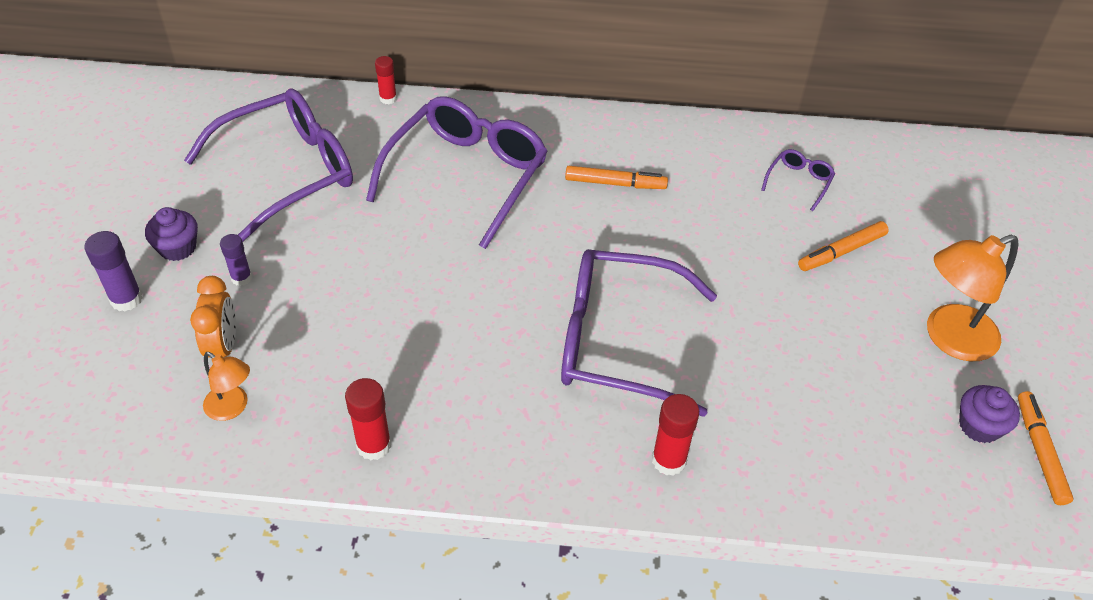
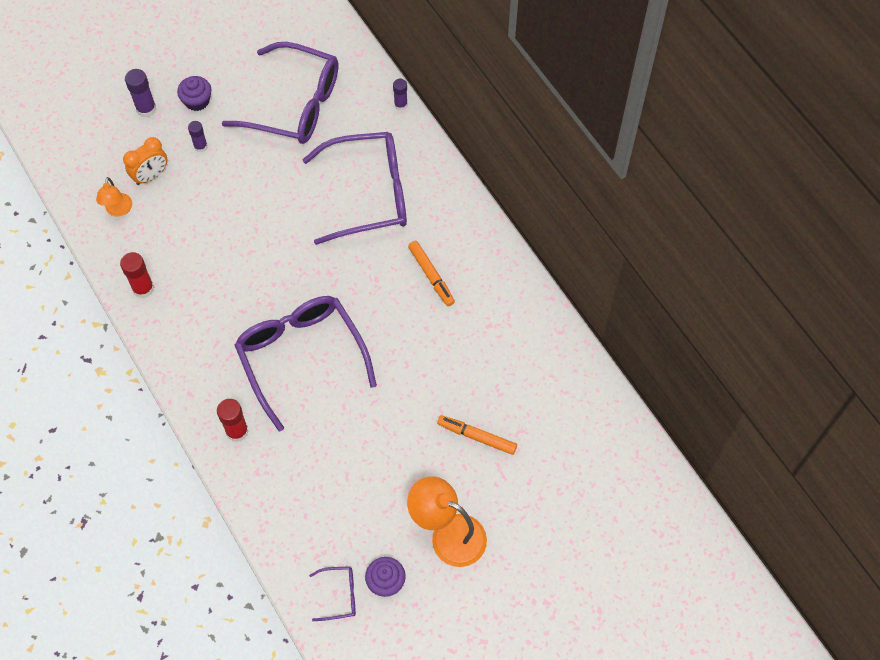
camera: 55 degrees right, 15 degrees up
(388, 98) = (400, 105): red glue stick -> purple glue stick
(799, 182) = (524, 378): purple glasses -> purple glasses (339, 595)
(1039, 452) = (391, 623): orange marker -> none

